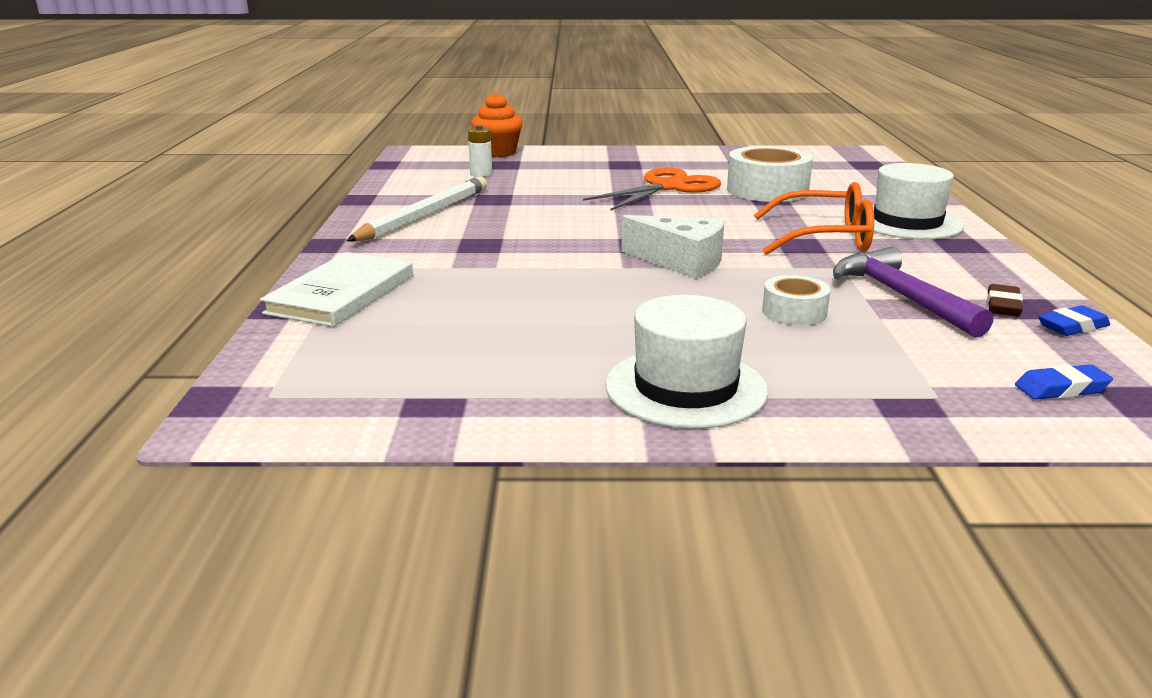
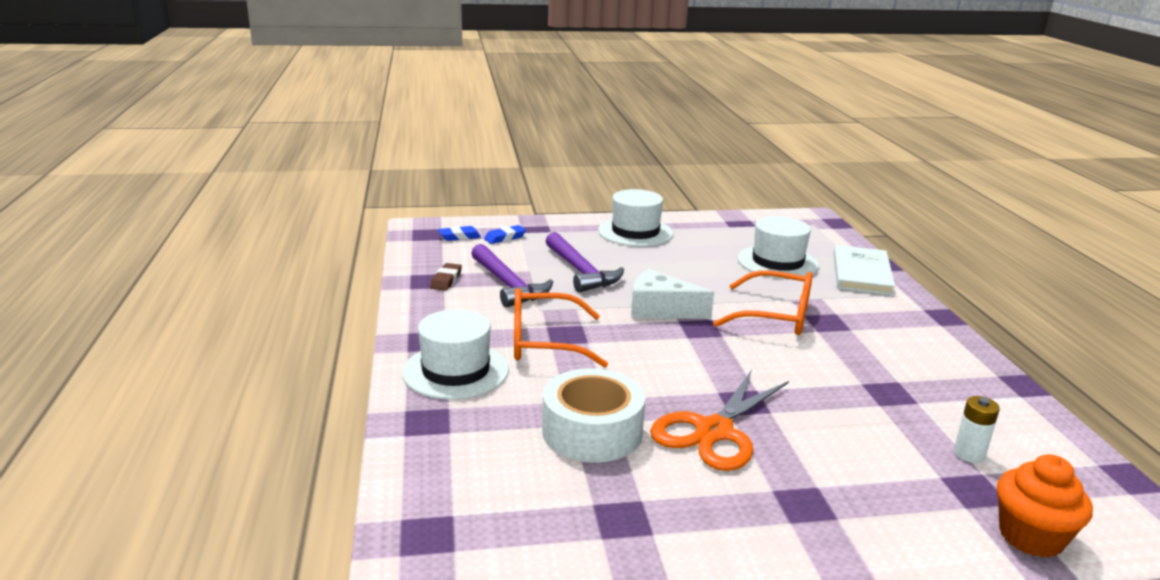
camera: 170 degrees right, 0 degrees up
(424, 215) = (920, 358): white pencil -> none
(454, 315) = (777, 262): none -> white hat
(537, 250) = (776, 316): none -> orange glasses
(794, 312) = (580, 271): white tape -> purple hammer
(1072, 327) = (417, 268): blue eraser -> blue eraser (505, 238)

